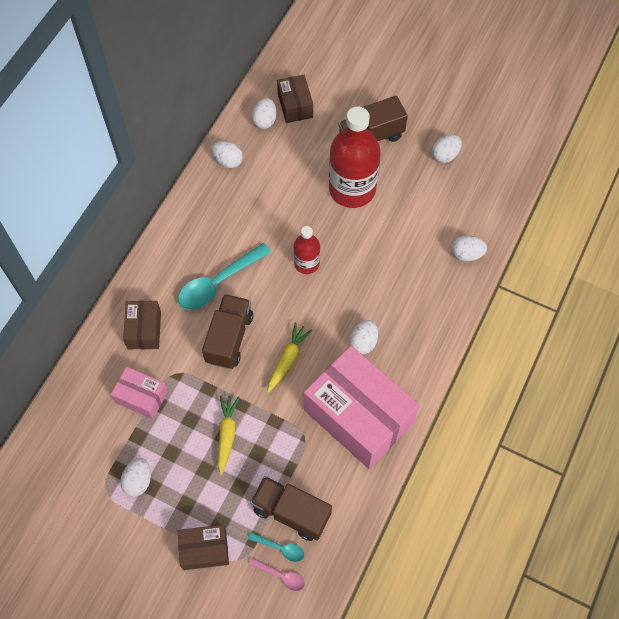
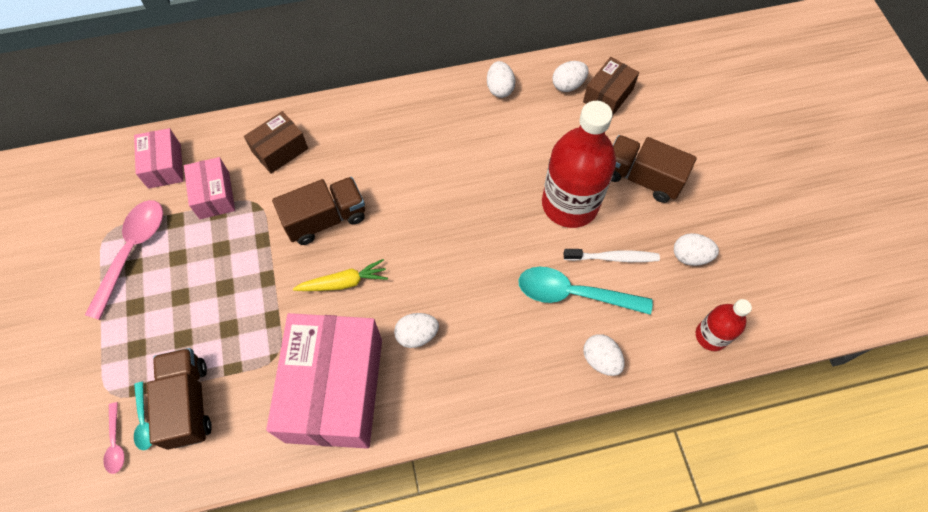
camera: 50 degrees right, 0 degrees up
(82, 415) = (164, 166): none -> pink box
(138, 481) = (132, 252): white egg -> pink spoon
(204, 550) = (100, 355): brown box -> none
(218, 282) = (373, 170): turquoise spoon -> turquoise spoon (574, 294)
(227, 434) = (228, 288): yellow carrot -> none
(306, 263) = (456, 224): red bottle -> red bottle (711, 336)
(409, 195) = (612, 257): none -> white toothbrush

